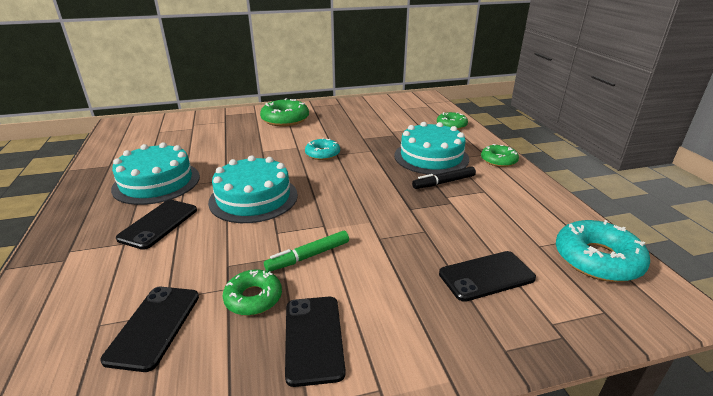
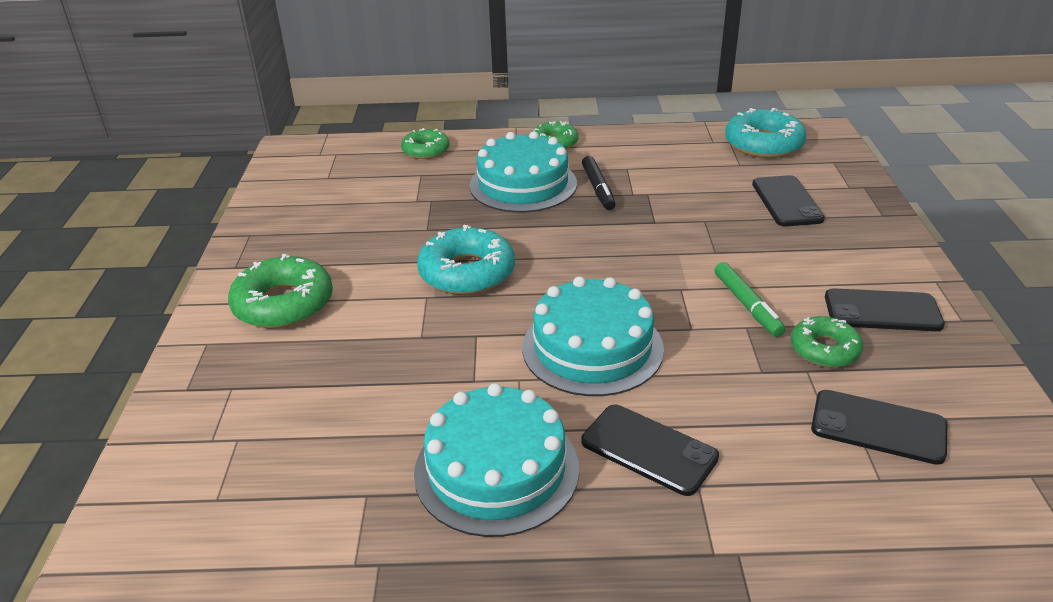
camera: 75 degrees left, 5 degrees up
(322, 154) = (467, 272): turquoise donut -> turquoise donut, size x1.61

